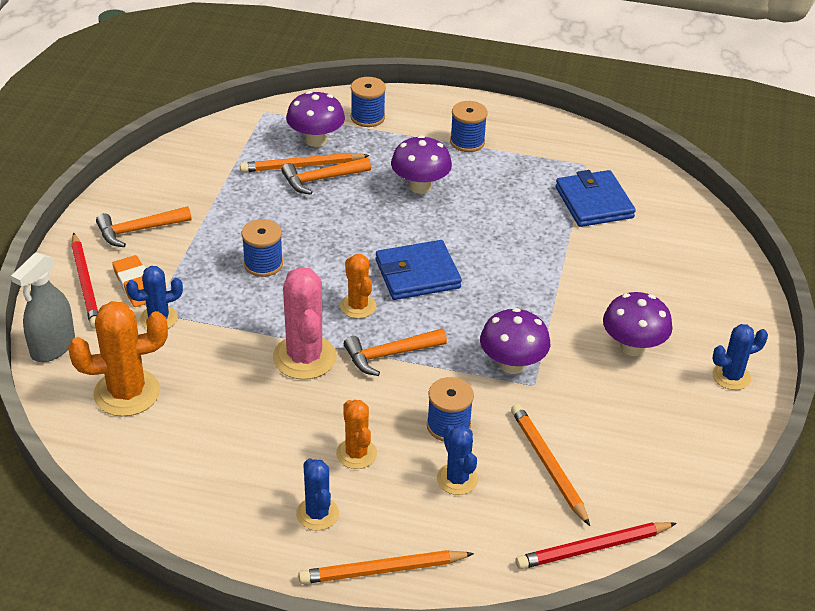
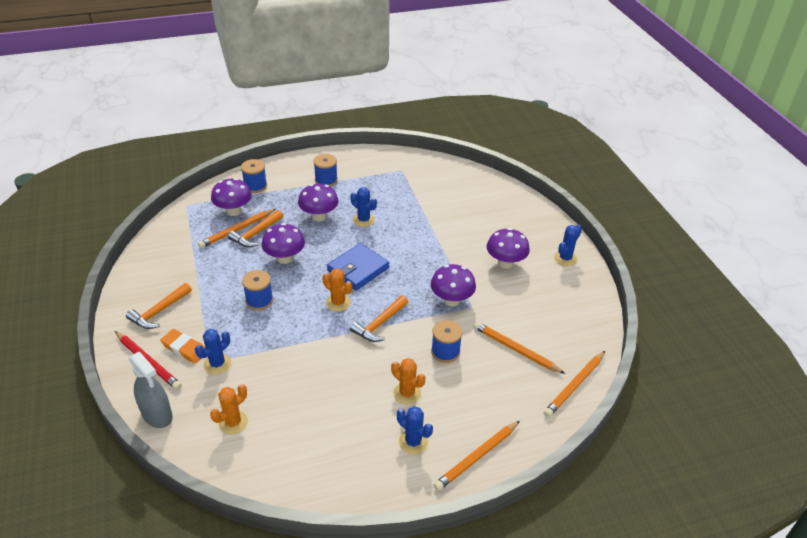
camera: 30 degrees left, 0 degrees up
(53, 347) = (157, 415): grey spray bottle -> grey spray bottle turned 45 degrees counterclockwise
(127, 393) = (233, 422): orange cactus -> orange cactus, size x0.60
(304, 357) = (330, 348): pink cactus -> none
(334, 224) = (285, 258): none -> purple mushroom
(457, 479) = (474, 381): blue cactus -> blue cactus (363, 220)
(593, 548) = (574, 386): red pencil -> orange pencil
(594, 202) = (422, 190): blue wallet -> none

